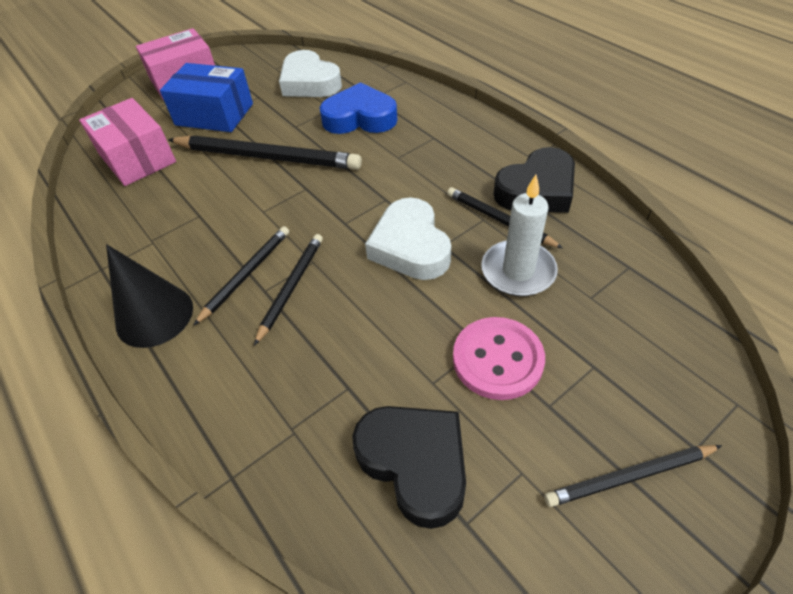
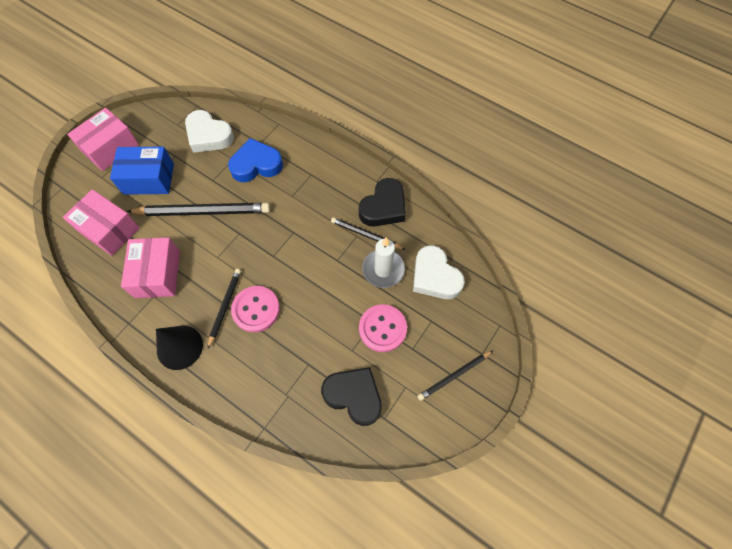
camera: 20 degrees left, 15 degrees up
(172, 217) = (157, 274): none -> pink box
(291, 287) = (256, 309): black pencil -> pink button
(410, 246) = (318, 265): white heart -> white heart (435, 277)

